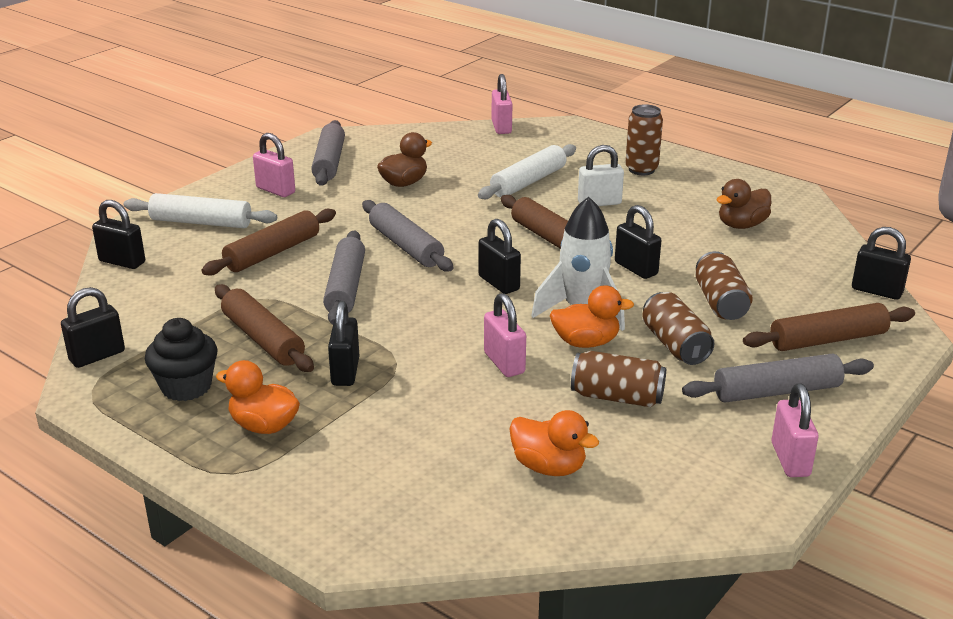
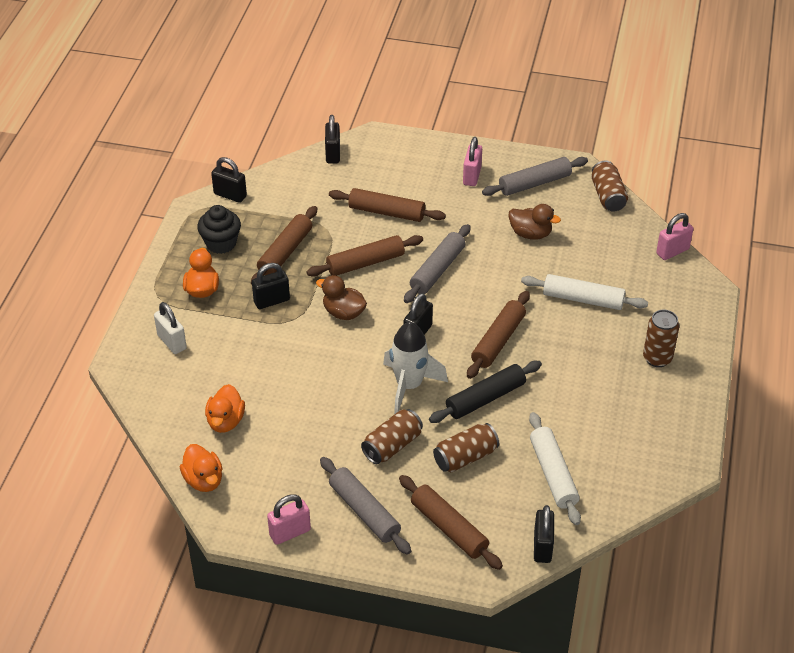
camera: 65 degrees right, 15 degrees up
(201, 222) = (403, 163): white rolling pin -> white rolling pin (553, 474)
(345, 287) = (365, 263): grey rolling pin -> brown rolling pin
(504, 363) = (321, 368): pink padlock -> none
(586, 342) = (368, 399): orange duck -> orange duck (204, 480)
(599, 203) = (577, 350): white padlock -> white padlock (172, 342)
(617, 397) = (313, 432): brown can -> brown can (607, 196)
(636, 268) = (485, 398): black padlock -> black rolling pin
(741, 225) = (599, 443): brown duck -> brown duck (343, 313)

